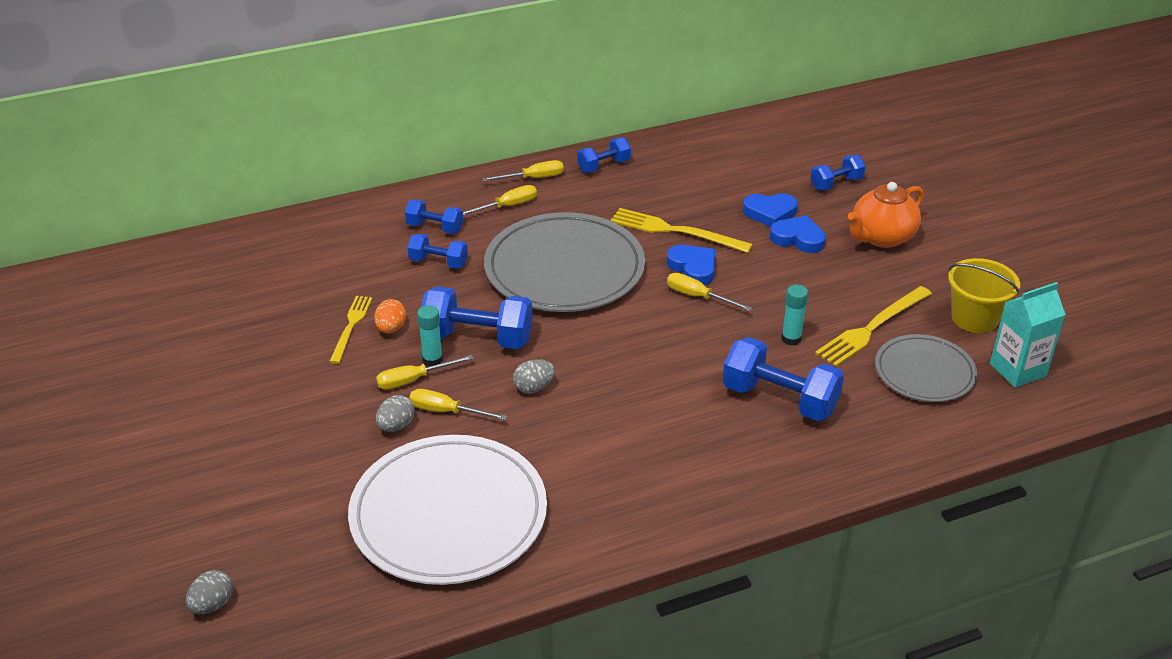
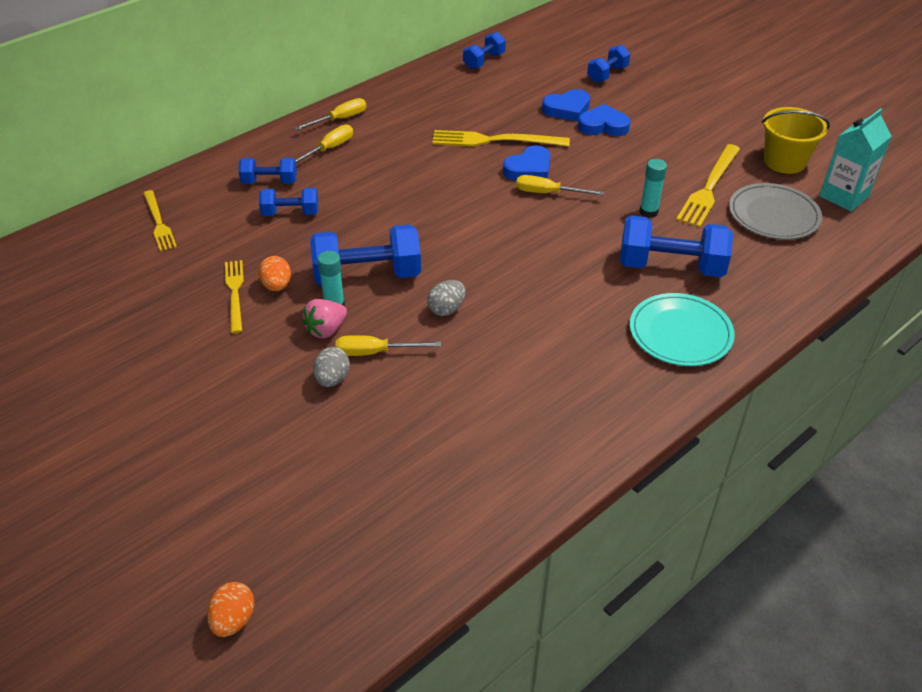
camera: 20 degrees left, 5 degrees up
(212, 605) = (233, 620): grey egg -> orange egg
(317, 245) = (159, 223): none -> yellow fork
(414, 380) = (326, 330): yellow screwdriver -> pink strawberry
(448, 515) = (432, 453): white plate -> none
(564, 269) = (414, 194): grey plate -> none
(604, 166) = (399, 97): blue dumbbell -> blue dumbbell (484, 61)
(693, 268) = (529, 169): blue heart -> blue heart turned 105 degrees clockwise
(749, 467) = (680, 333): none -> turquoise plate
(881, 237) = (670, 111): orange teapot -> none

